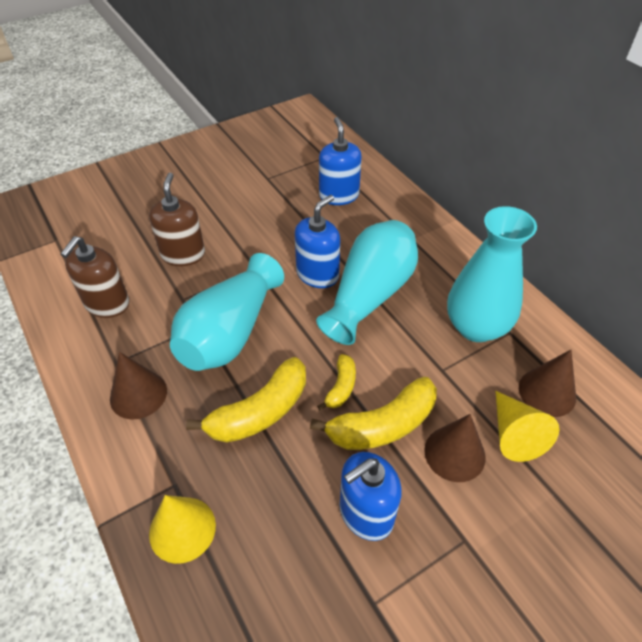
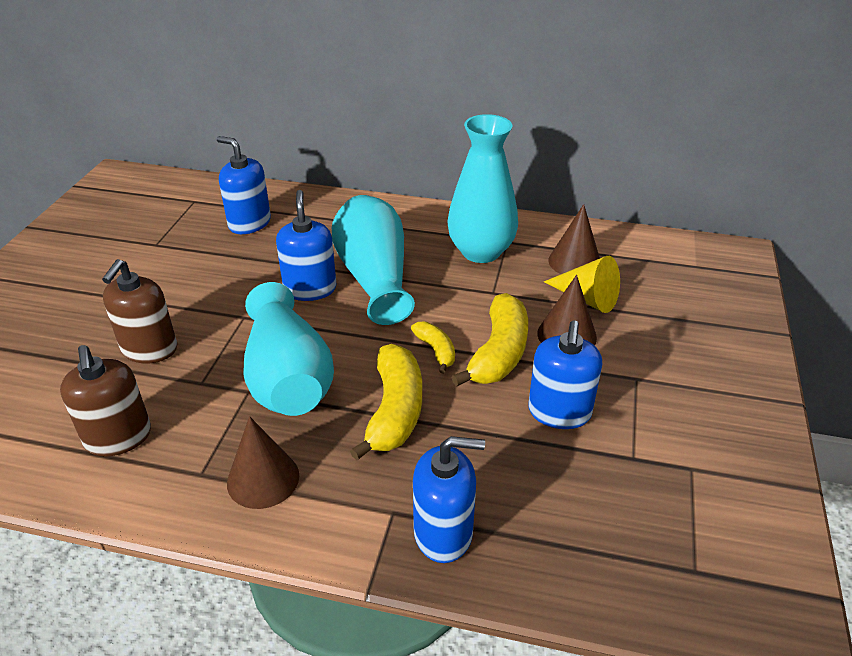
camera: 45 degrees left, 10 degrees down
(182, 529) = (443, 533): yellow cone -> blue soap dispenser
(183, 254) = (149, 349): brown soap dispenser -> brown soap dispenser turned 120 degrees counterclockwise

